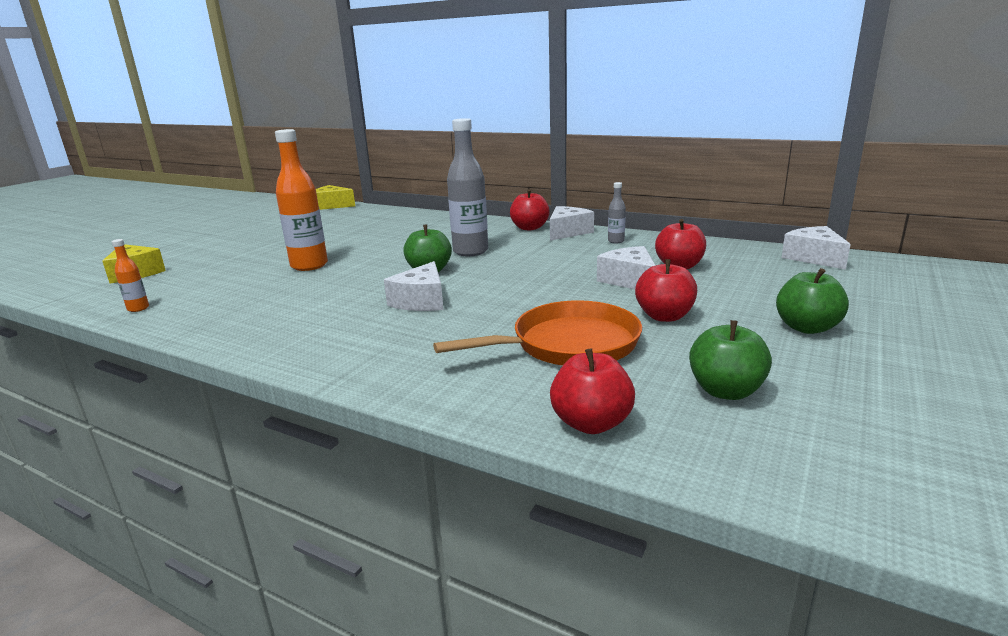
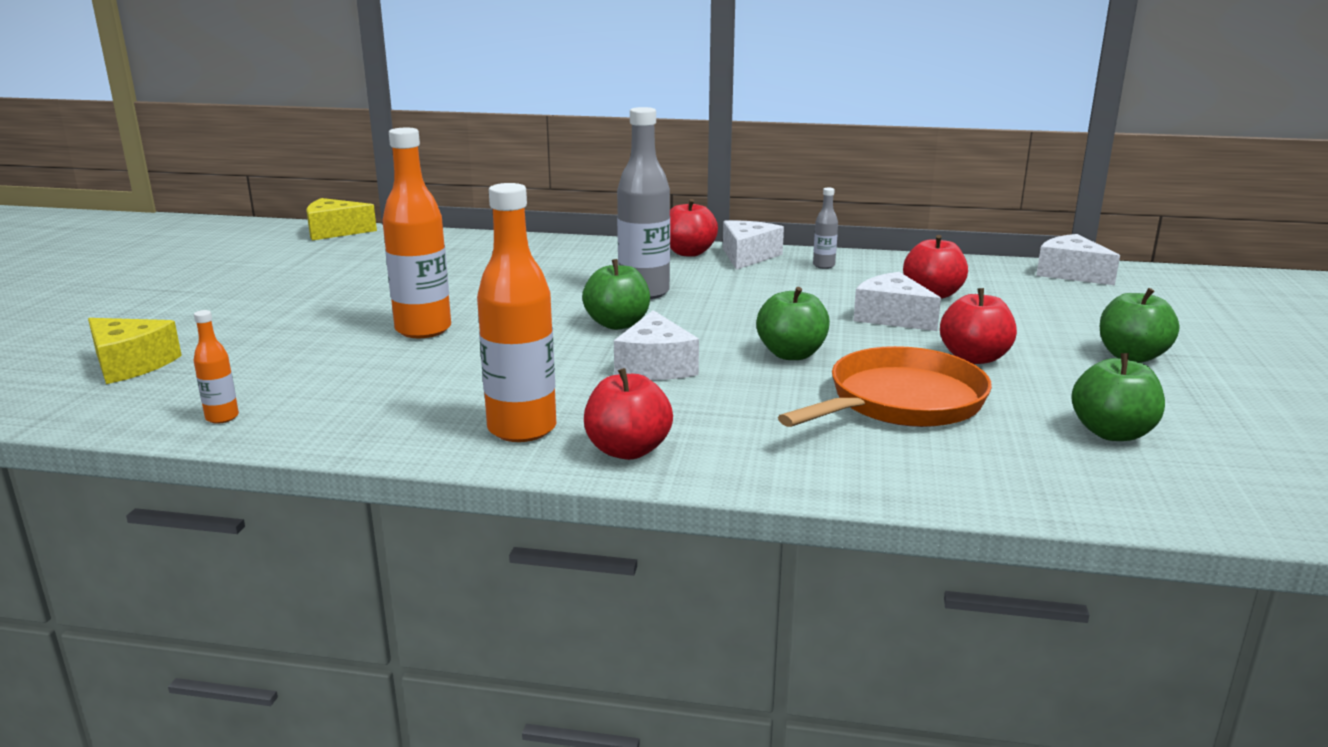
camera: 20 degrees left, 0 degrees up
(289, 334) = (522, 429): none -> orange bottle
(524, 301) = (791, 354): none -> green apple
(591, 423) = (1012, 484): red apple -> red apple (628, 450)

